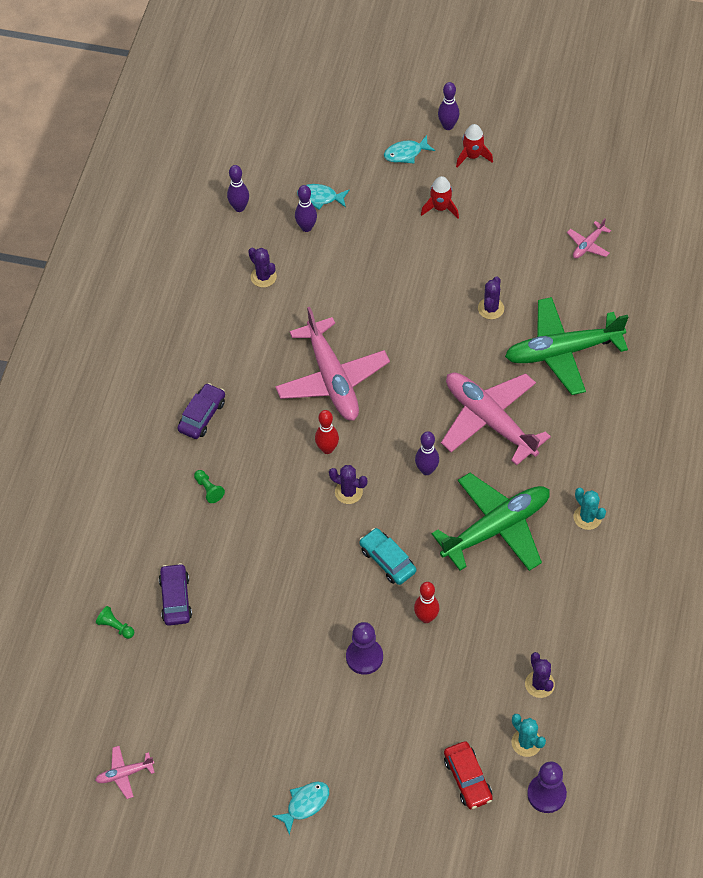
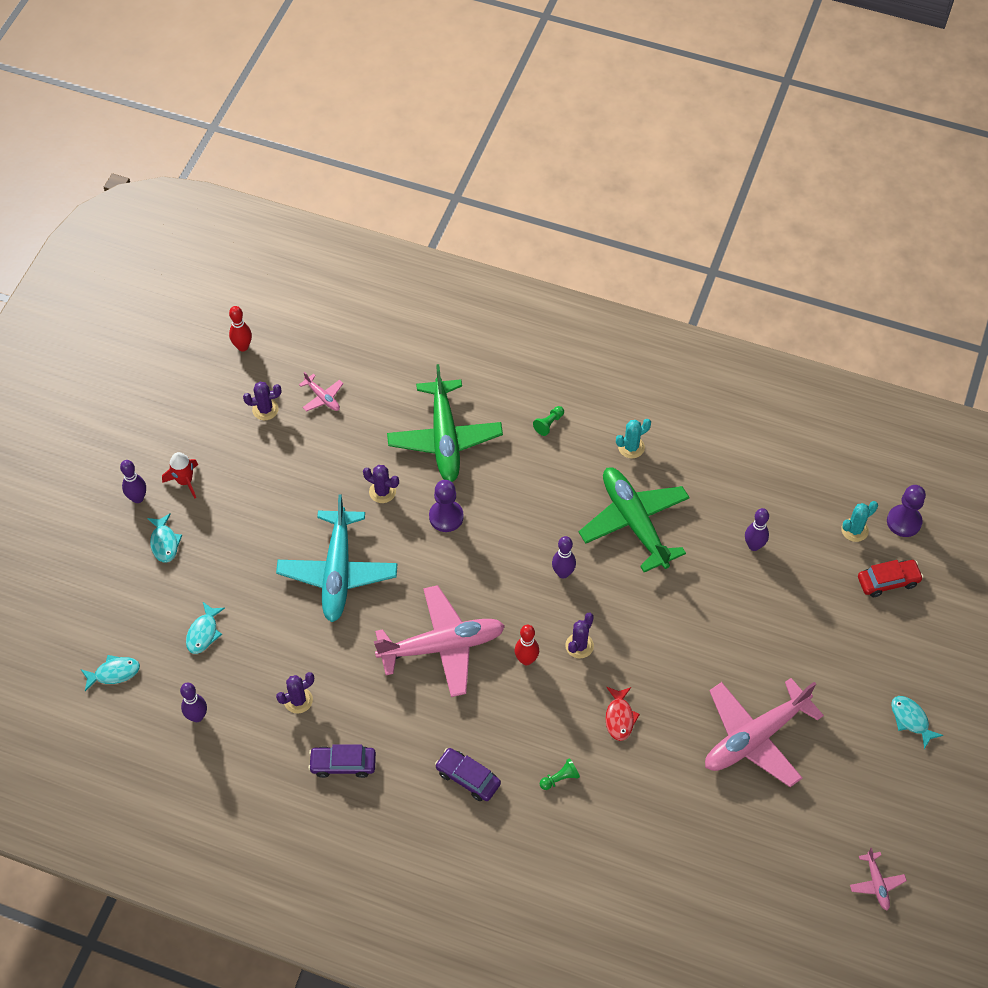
camera: 85 degrees left, 0 degrees up
(115, 627) = (713, 883): green pawn -> green pawn (549, 424)
(176, 598) = (685, 821): purple car -> purple car (343, 764)
(273, 143) = (114, 673): none -> turquoise fish
(276, 533) = (619, 717): none -> red fish
(306, 227) = (241, 650): purple bowling pin -> purple bowling pin (754, 546)
(364, 657) = (762, 652): purple pawn -> purple pawn (446, 517)
(387, 560) = (660, 620): turquoise car -> none
(397, 286) = (338, 572): none -> turquoise plane
(426, 617) = (724, 594): red bowling pin -> red bowling pin (243, 347)
(440, 208) = (245, 519): red rocket -> none
(489, 420) = (514, 511): pink plane -> pink plane (755, 737)
(539, 684) = (798, 511): purple cactus -> purple cactus (265, 409)

